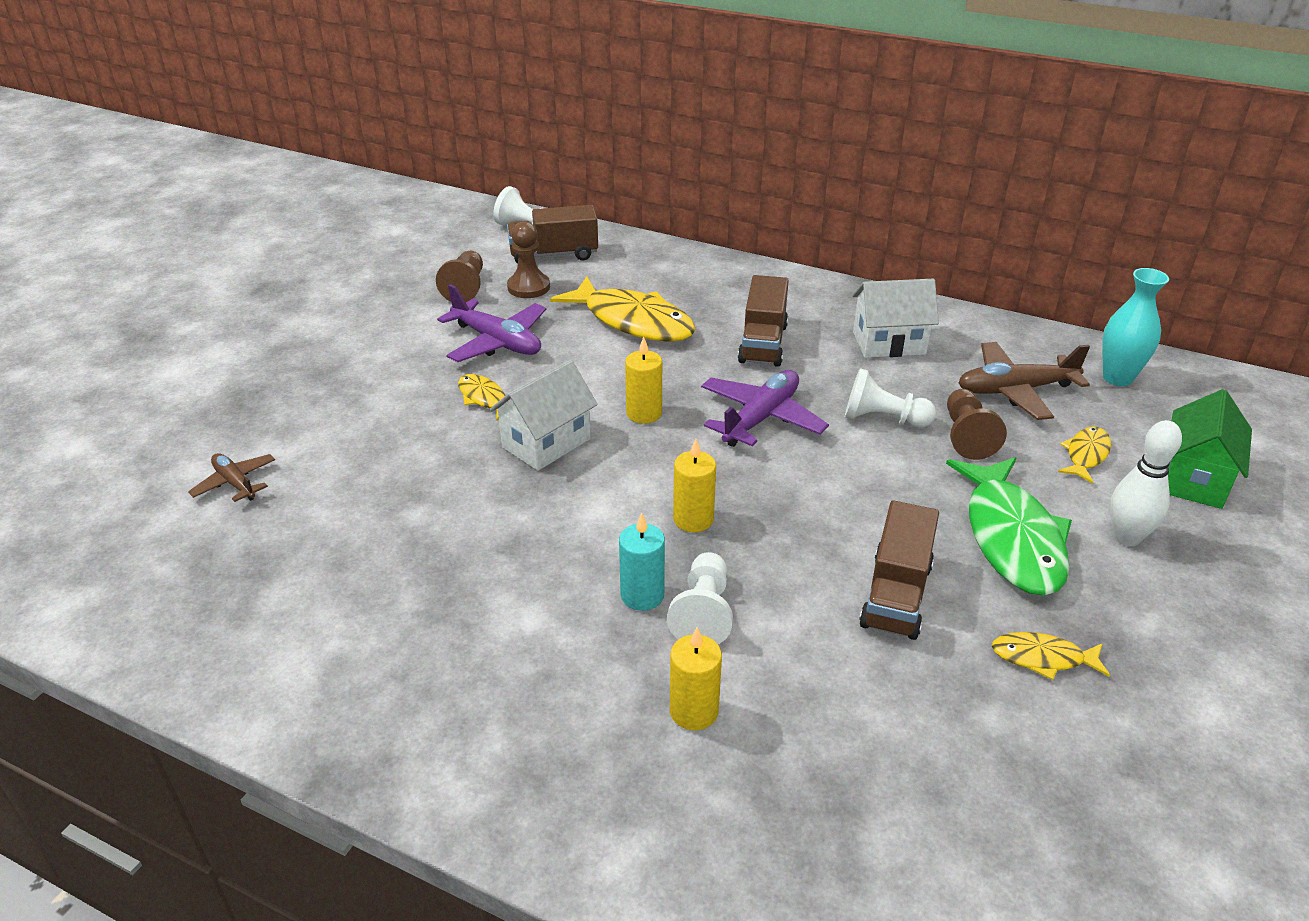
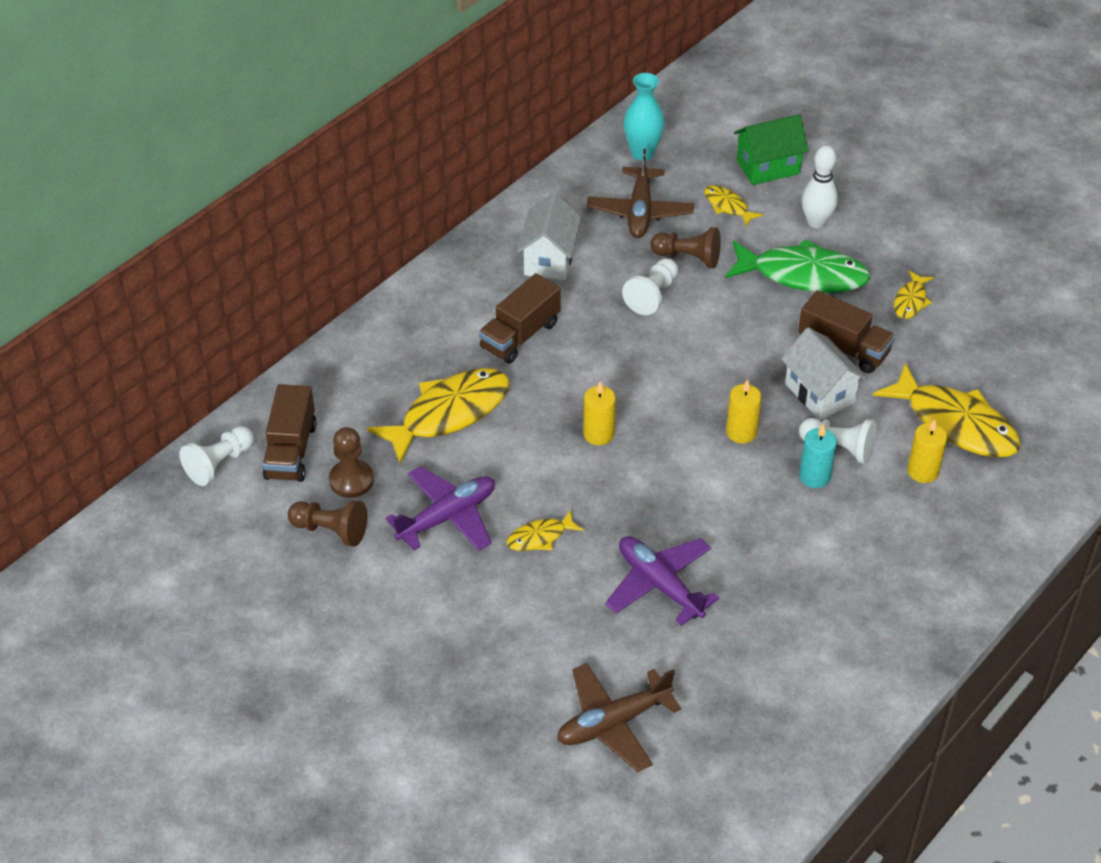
camera: 75 degrees left, 10 degrees up
(235, 483) = (613, 723): brown plane -> brown plane, size x1.71
(546, 443) = (621, 503): white house -> white house (820, 393)
(761, 418) = (629, 364): purple plane -> purple plane (660, 585)
(763, 343) = (520, 335): brown truck -> brown truck turned 105 degrees clockwise
(810, 741) = (955, 423): none -> yellow fish
(1193, 479) = (768, 167): green house -> green house turned 60 degrees counterclockwise

